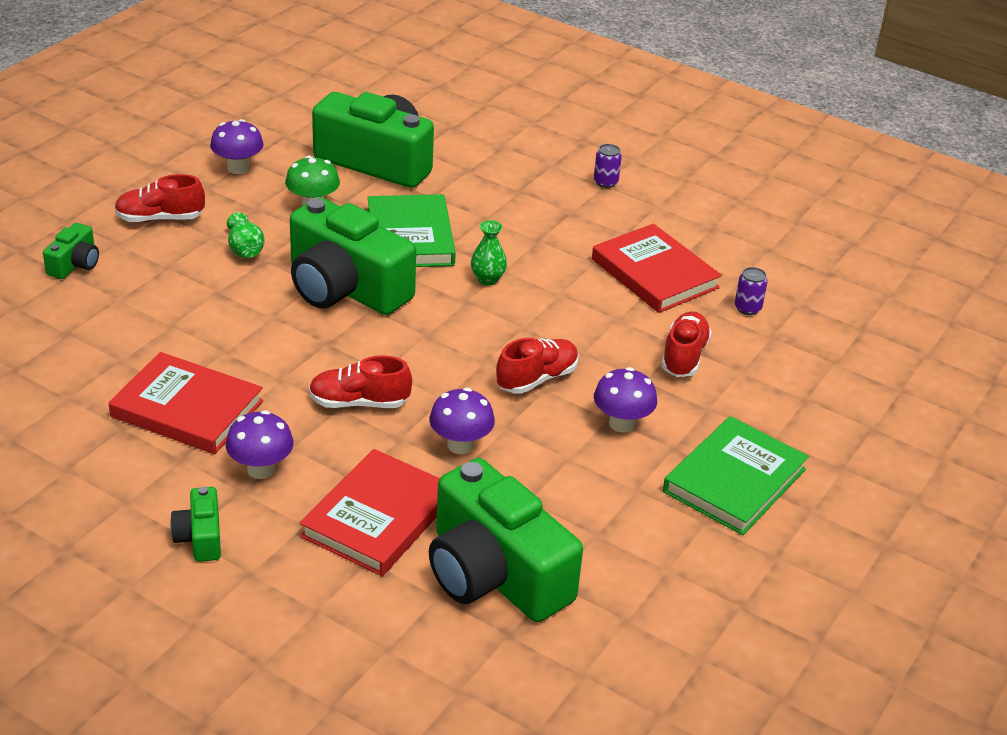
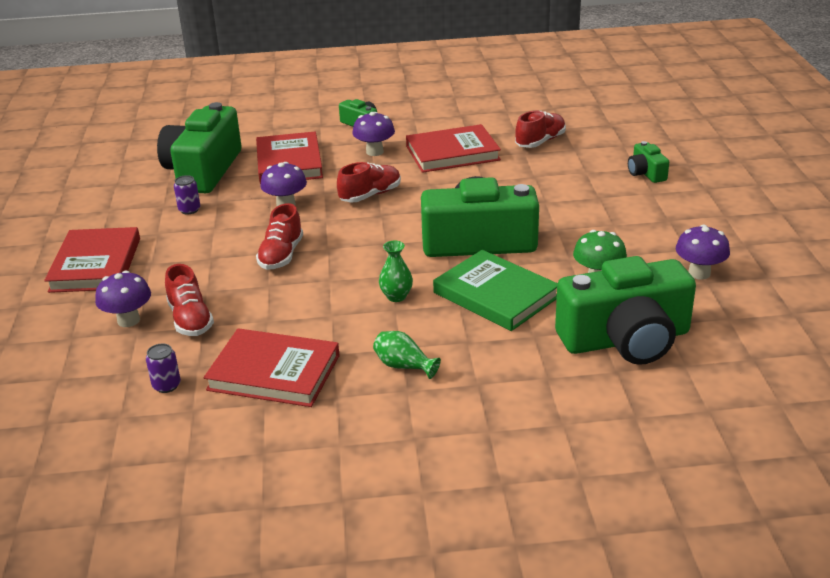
camera: 145 degrees right, 5 degrees down
(160, 218) = (664, 217): red shoe -> red shoe (540, 141)
(245, 250) = (578, 228): green vase -> green vase (404, 366)
(494, 573) = (203, 171): green camera -> green camera turned 90 degrees counterclockwise
(605, 182) = (416, 442): purple can -> purple can (189, 210)
(622, 423) = (198, 259): purple mushroom -> purple mushroom (128, 320)
(734, 480) = (95, 265): green book -> red book

